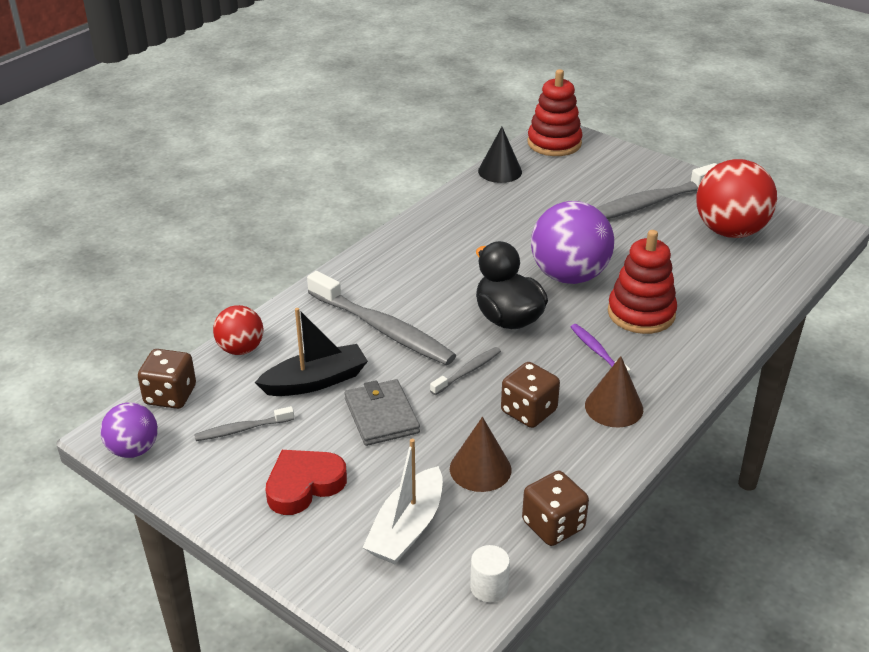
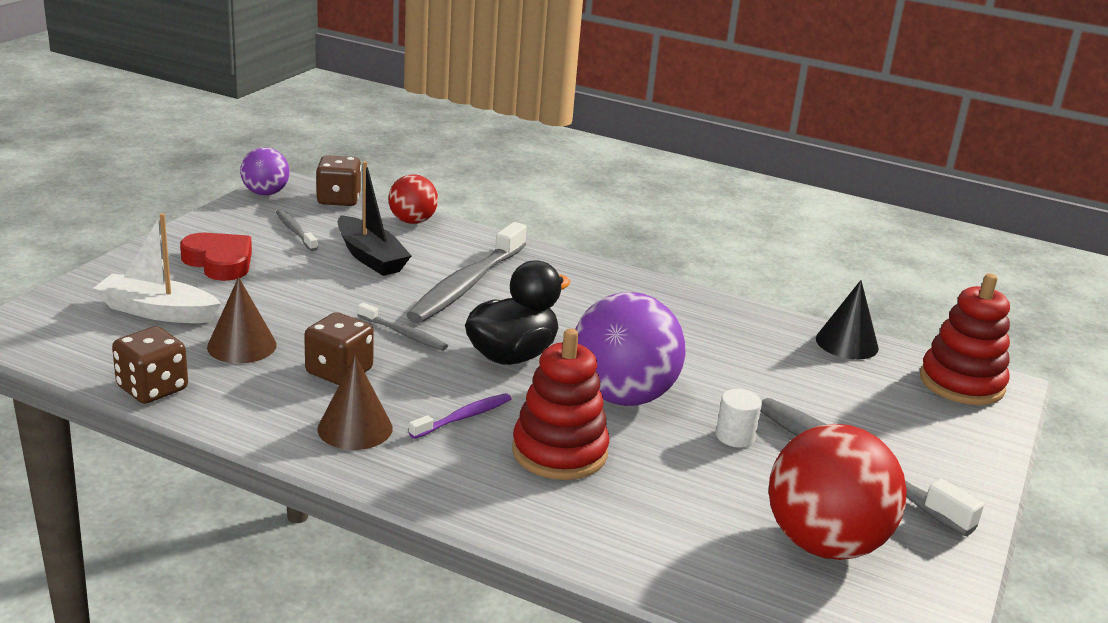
camera: 75 degrees right, 10 degrees down
(381, 416) = (322, 291): grey wallet -> none
(489, 587) = (70, 355): white cylinder -> white cylinder (735, 436)

